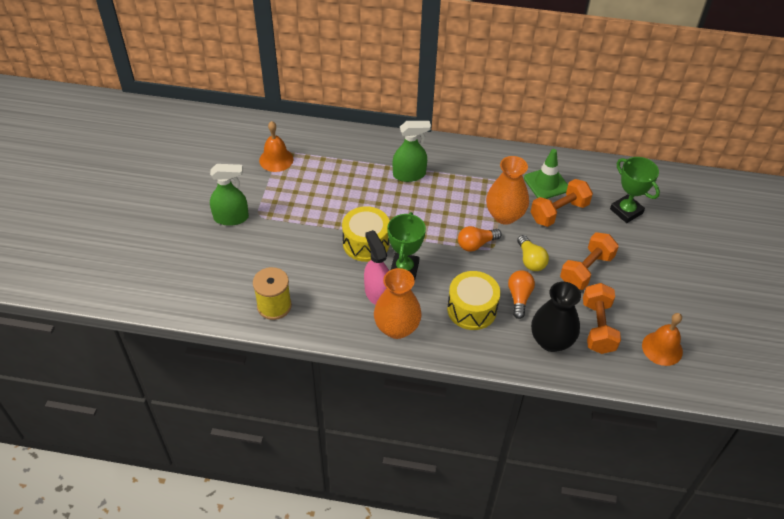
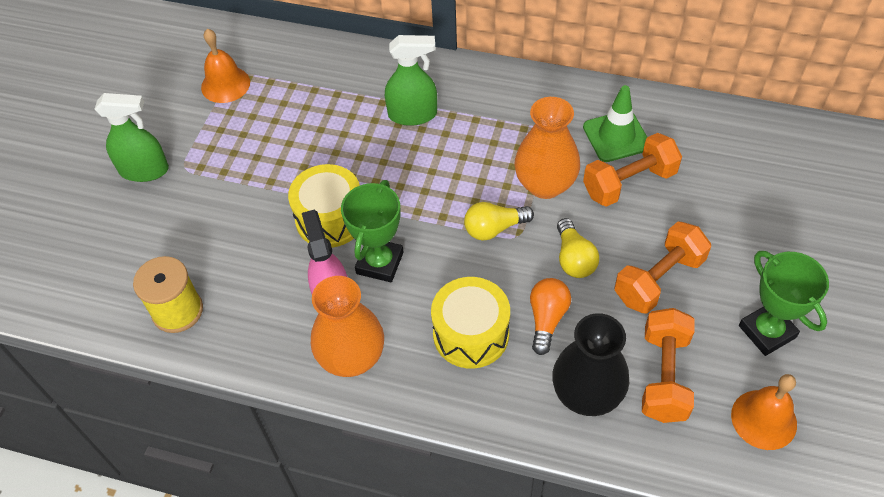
camera: 10 degrees right, 5 degrees up
(476, 244) = (494, 228): orange light bulb -> yellow light bulb
(626, 211) = (734, 186): green trophy -> green trophy (767, 332)

